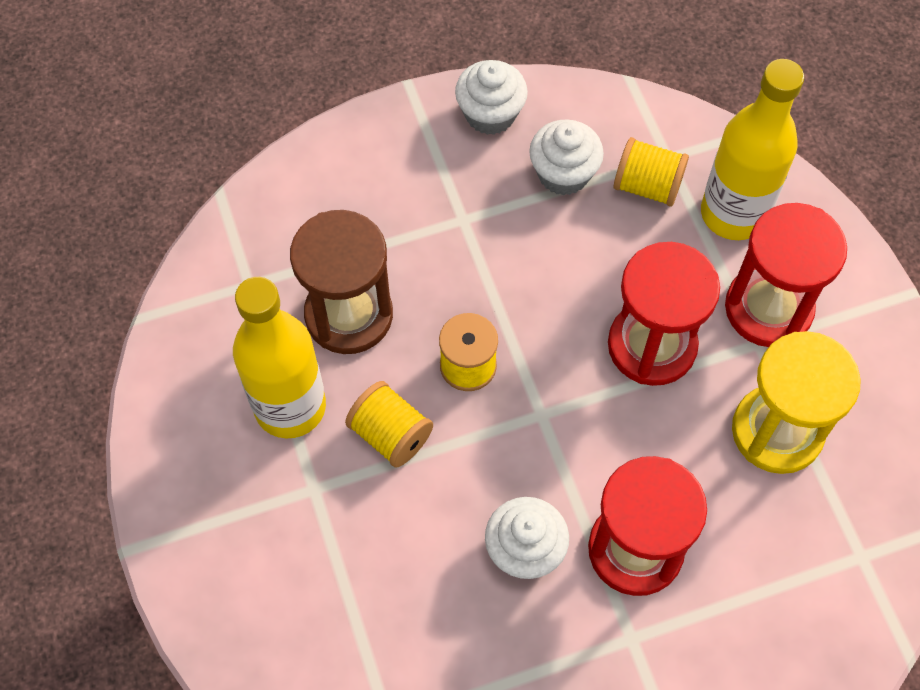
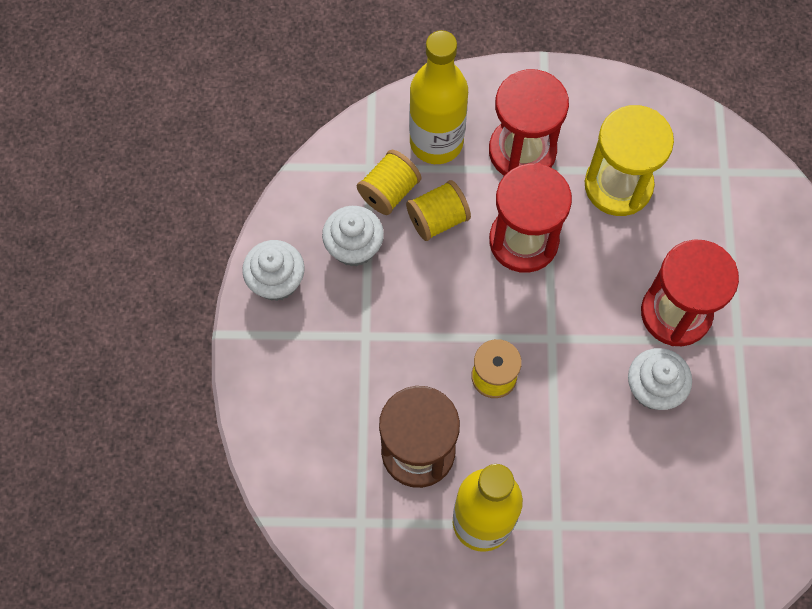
camera: 70 degrees left, 5 degrees up
(390, 434) = (531, 453): yellow spool -> yellow spool (437, 219)

